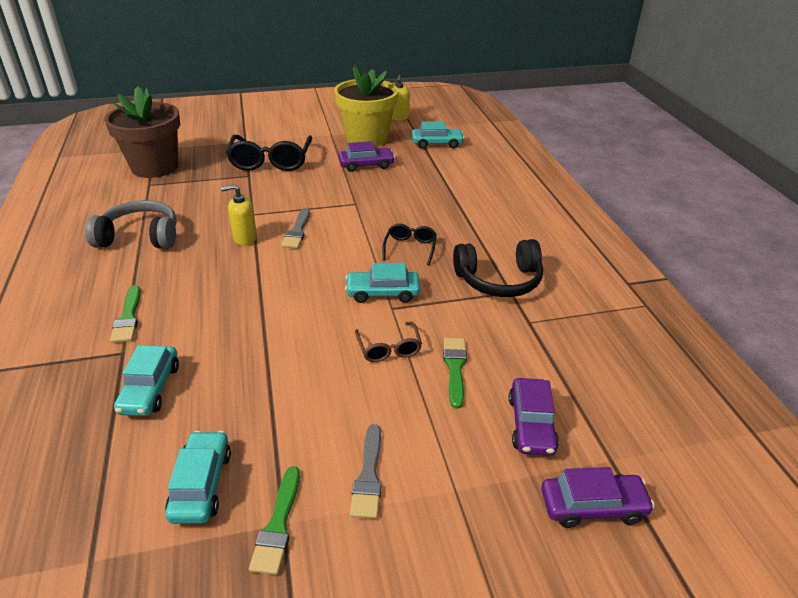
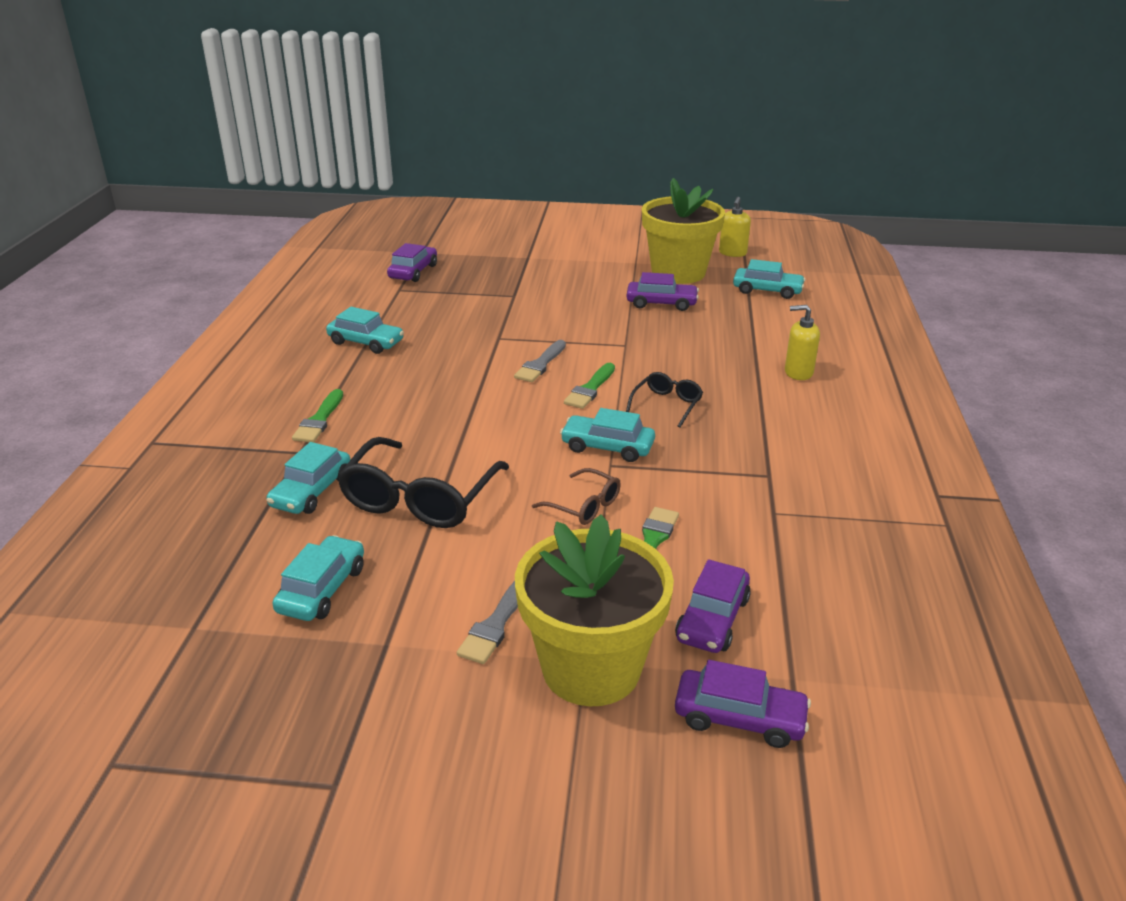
camera: 20 degrees right, 5 degrees down
(140, 237) = (366, 342): grey headphones -> turquoise car
(154, 167) = (413, 272): brown flower pot -> purple car
(245, 238) = (477, 362): yellow soap dispenser -> yellow soap dispenser (798, 372)
(271, 161) = (547, 283): black glasses -> black glasses (420, 498)
(278, 525) = (380, 644): green brush -> green brush (590, 389)
(389, 348) = (584, 506): brown glasses -> brown glasses turned 60 degrees counterclockwise
(463, 495) = (591, 668): none -> yellow flower pot
(499, 280) = (760, 460): black headphones -> none

